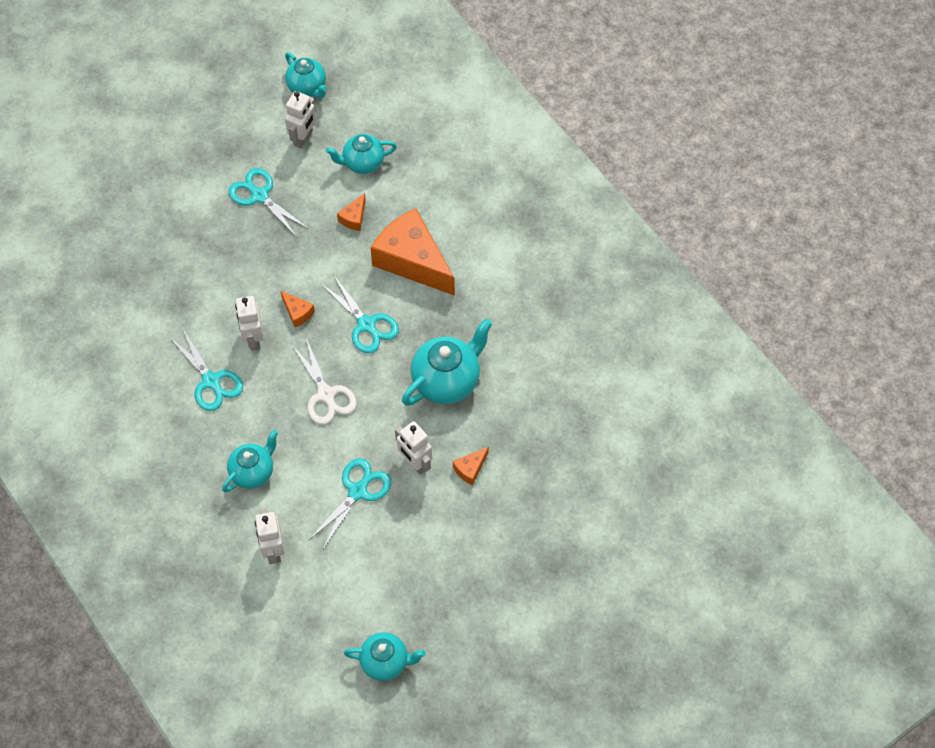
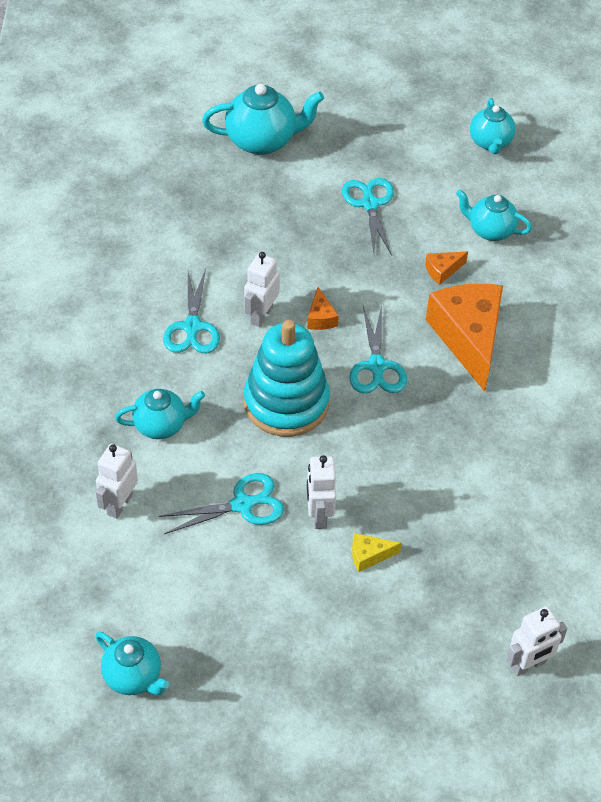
camera: 35 degrees right, 10 degrees down
(303, 138) = (451, 181): white robot -> white robot (528, 665)
(326, 395) = (286, 403): white scissors -> turquoise stacking toy
(447, 381) = (413, 462): turquoise teapot -> turquoise teapot (262, 141)
(470, 469) = (369, 555): orange cheese -> yellow cheese

